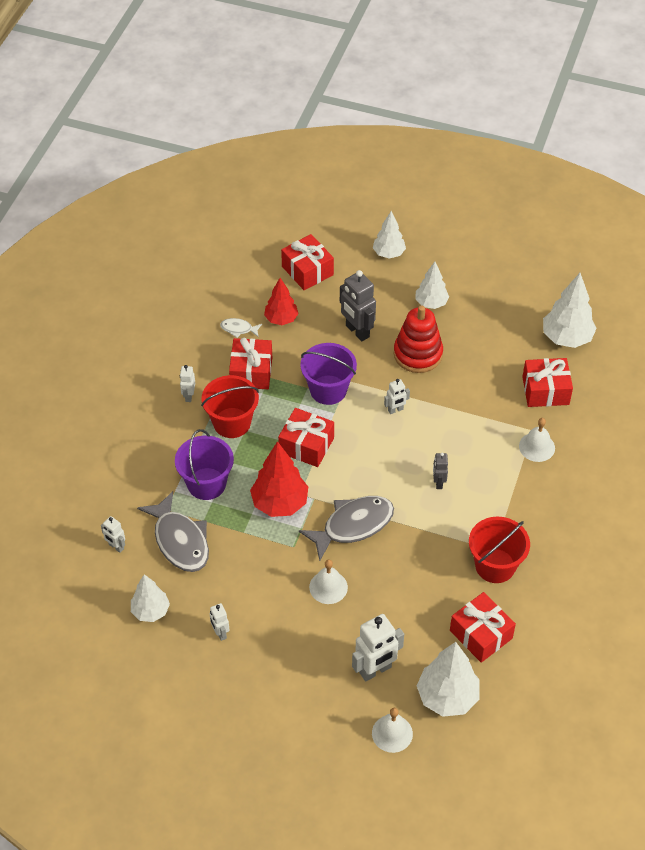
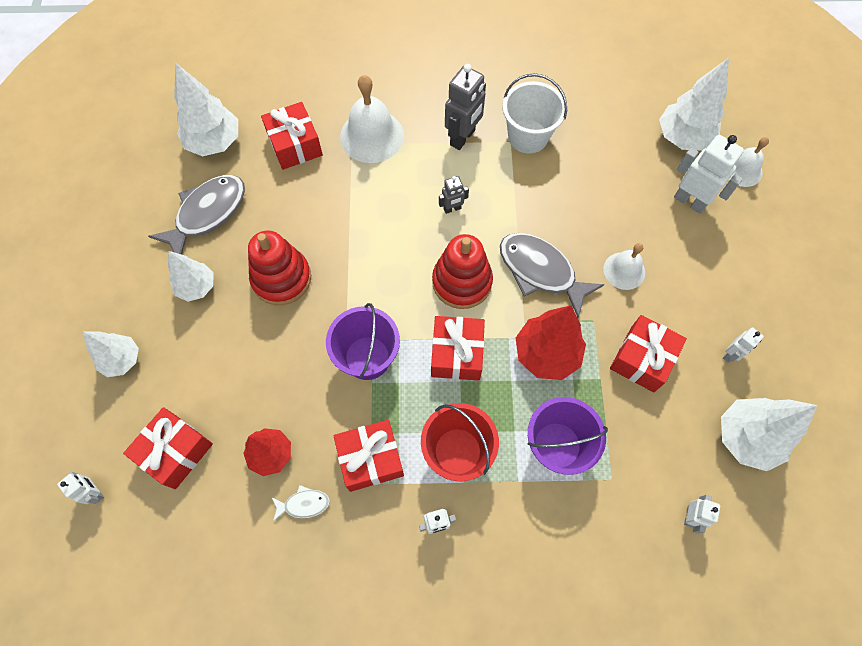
camera: 110 degrees left, 15 degrees up
(151, 611) = (746, 438): white tree -> white tree, size x1.54
(180, 540) = (645, 444): grey fish -> grey fish (207, 214)
(238, 329) = (304, 504): white fish -> white fish turned 90 degrees counterclockwise
(357, 331) = (265, 355): grey robot -> grey robot (463, 138)
(366, 468) = (462, 282): none -> red stacking toy
(395, 410) = (371, 277): white robot -> white robot (96, 492)
(481, 634) = (606, 129): red gift -> red gift (642, 359)
(495, 566) = (528, 136): red bucket -> white bucket
(537, 447) = (372, 136): white bell -> white bell, size x1.67

